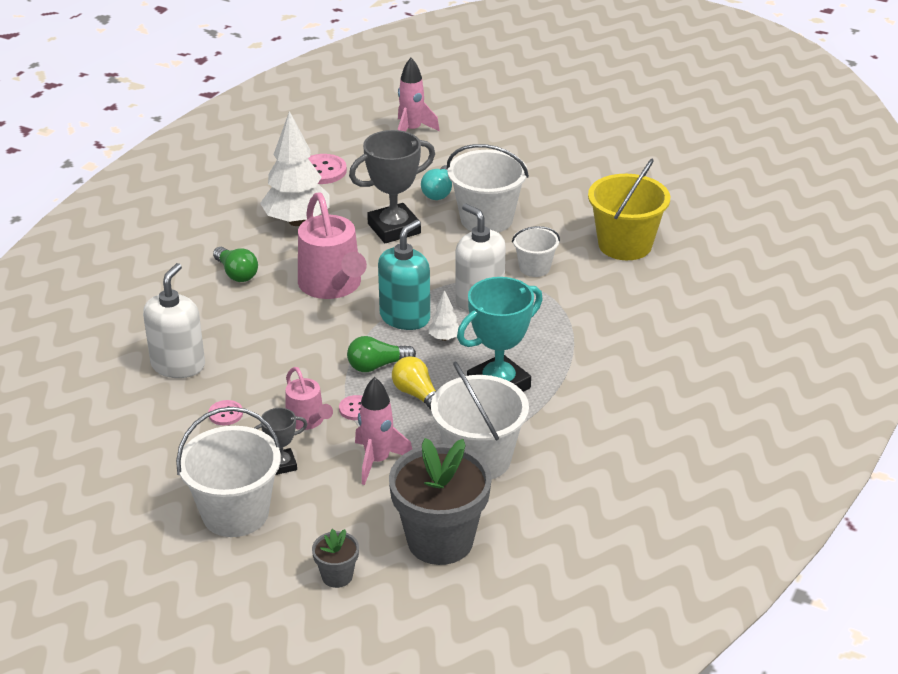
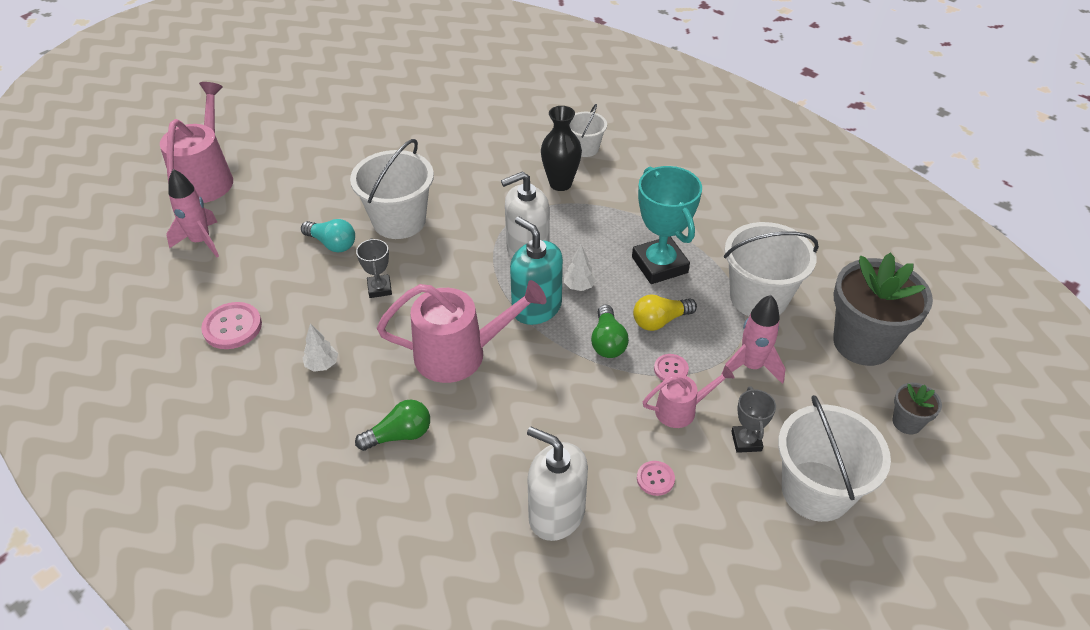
camera: 75 degrees left, 10 degrees up
(297, 221) = (322, 365): white tree -> white tree, size x0.43
(394, 228) = (379, 288): grey trophy -> grey trophy, size x0.51
(492, 111) = (206, 178): none -> pink watering can
(534, 268) = (493, 207): white bucket -> white bucket (585, 148)
(594, 303) = (560, 184): none -> black vase
(625, 245) = (483, 148): yellow bucket -> none

